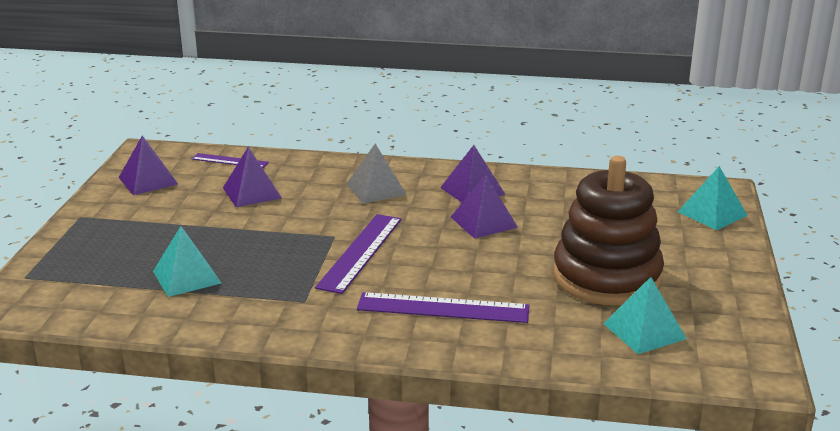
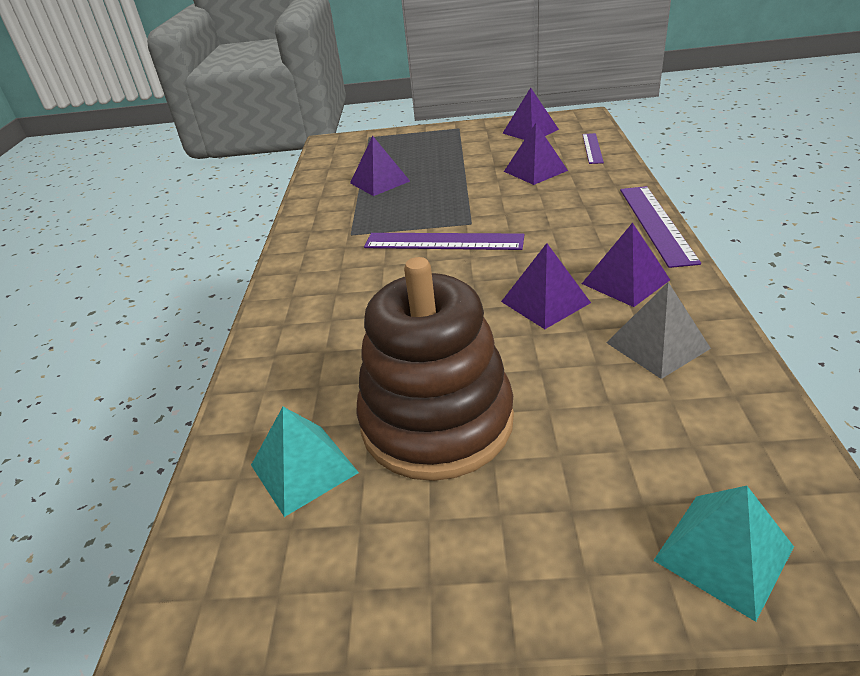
camera: 85 degrees right, 10 degrees up
(186, 277) = (379, 182): turquoise pyramid -> purple pyramid
(376, 189) = (584, 223): grey pyramid -> grey pyramid (657, 345)
(443, 308) = (345, 305): purple ruler -> purple ruler (656, 224)

